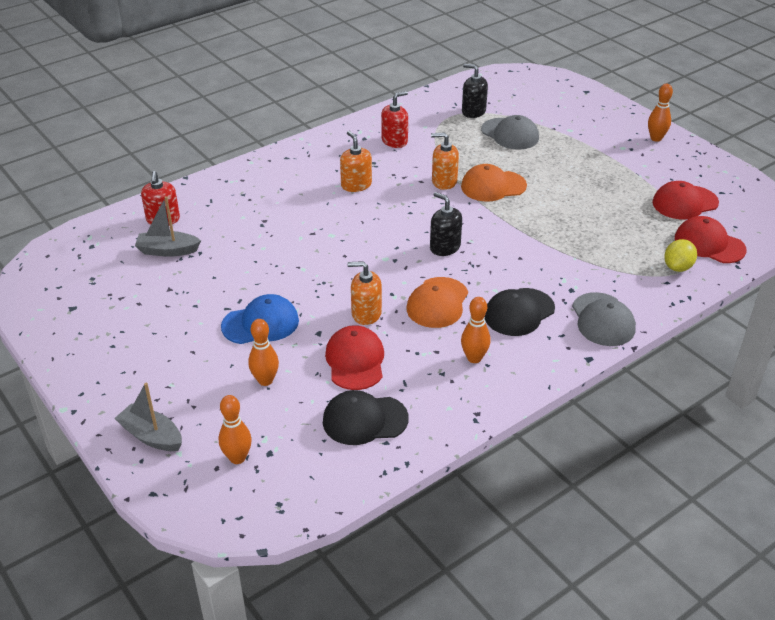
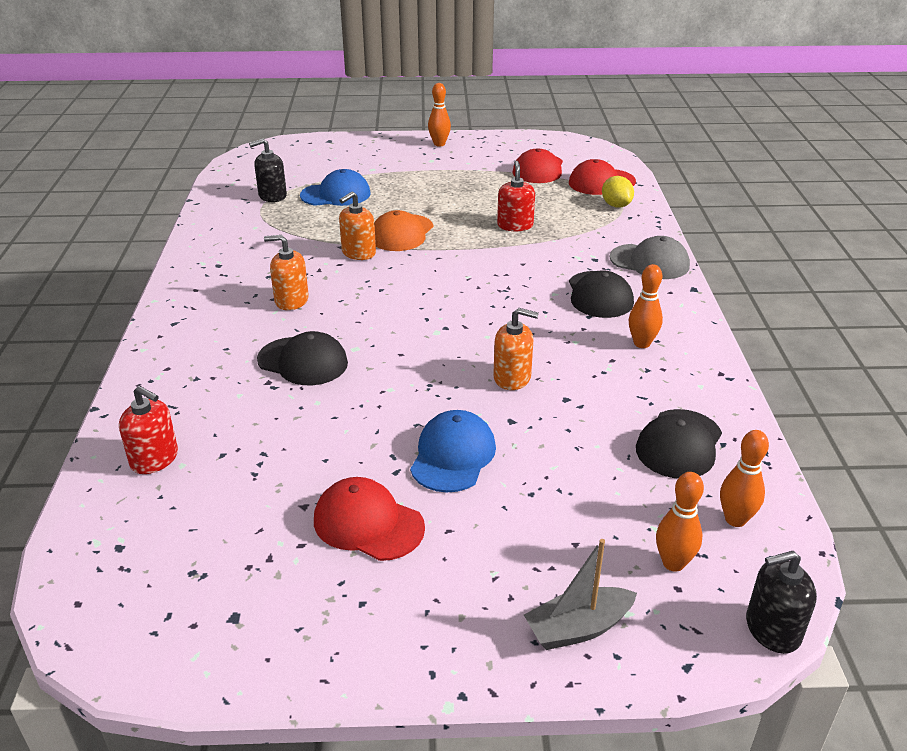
camera: 55 degrees left, 5 degrees down
(167, 250) = (225, 478): grey boat -> none
(265, 380) = (556, 490): orange bowling pin -> orange bowling pin (735, 519)
(296, 222) = (303, 361): none -> black cap
(355, 361) = (581, 414): red cap -> red cap (368, 523)
(366, 313) = (512, 377): orange soap dispenser -> orange soap dispenser turned 120 degrees counterclockwise
(394, 141) = (252, 251): red soap dispenser -> red soap dispenser (515, 225)
(437, 303) = (540, 330): orange cap -> none
(445, 247) = (460, 293): black soap dispenser -> black soap dispenser (772, 629)
(510, 134) = (336, 194): grey cap -> blue cap

